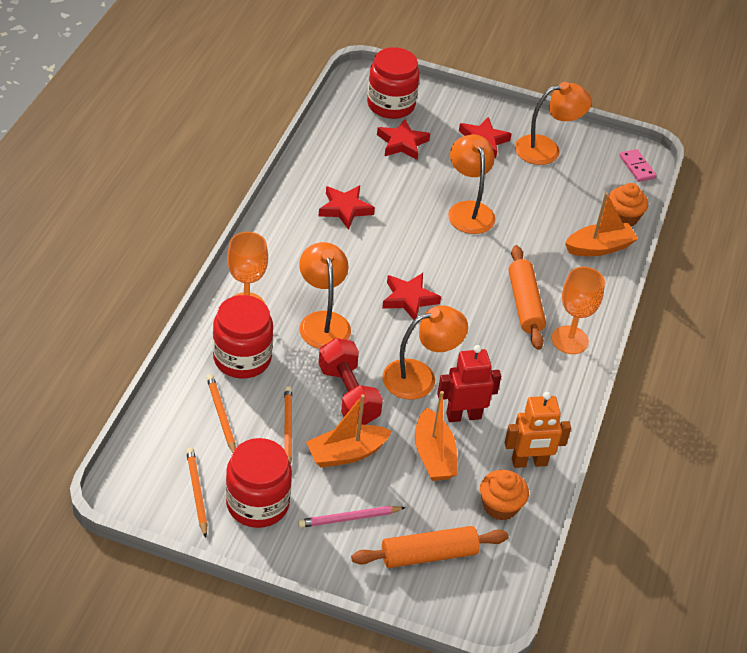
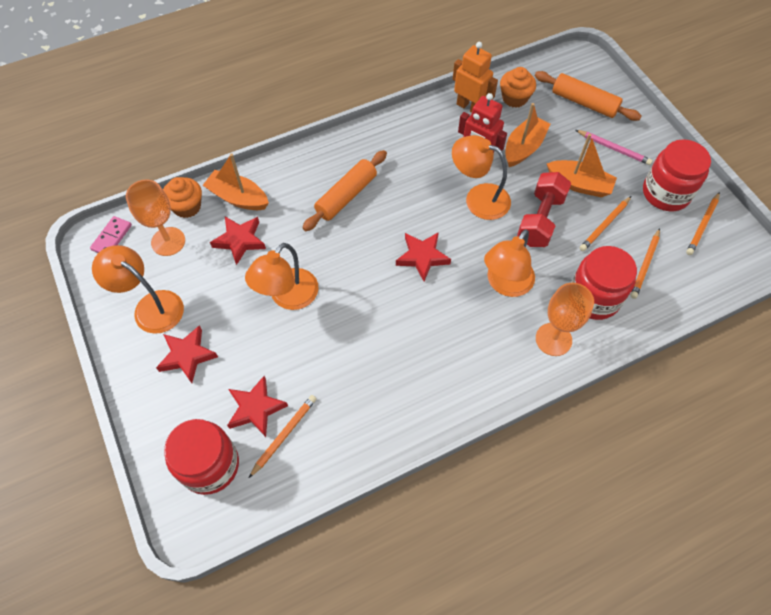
camera: 130 degrees left, 15 degrees up
(345, 209) = (383, 374): red star -> red star (240, 240)
(367, 142) = (284, 435): none -> orange pencil
(570, 340) = (350, 153): orange goblet -> orange goblet (168, 241)

